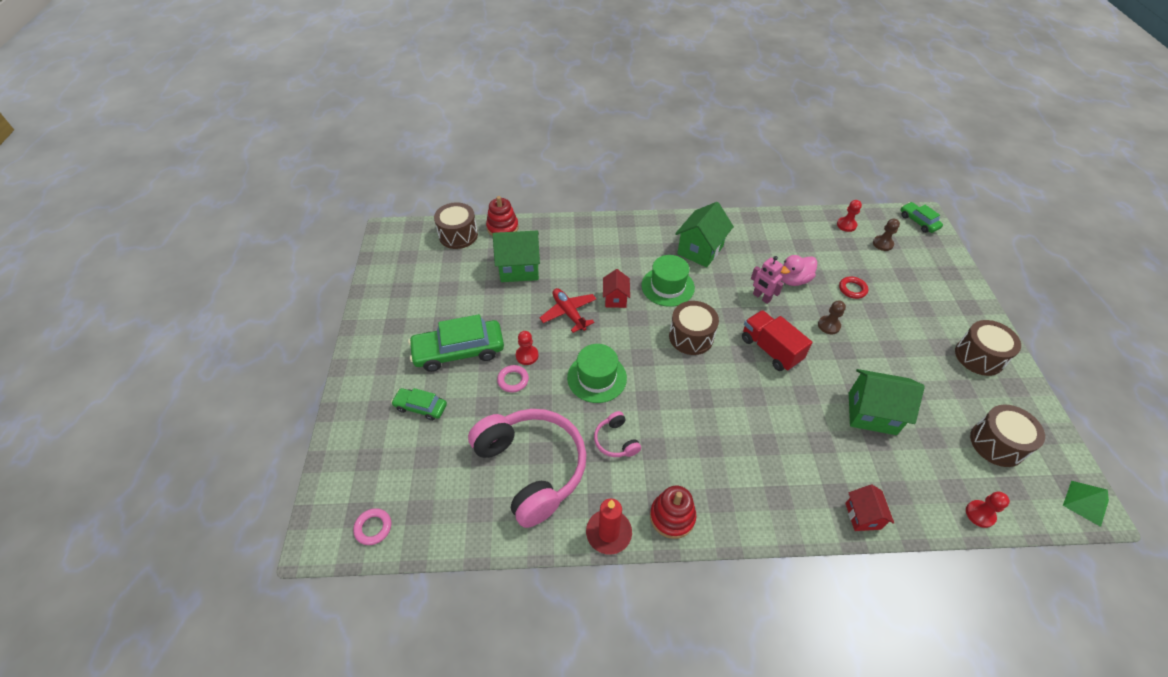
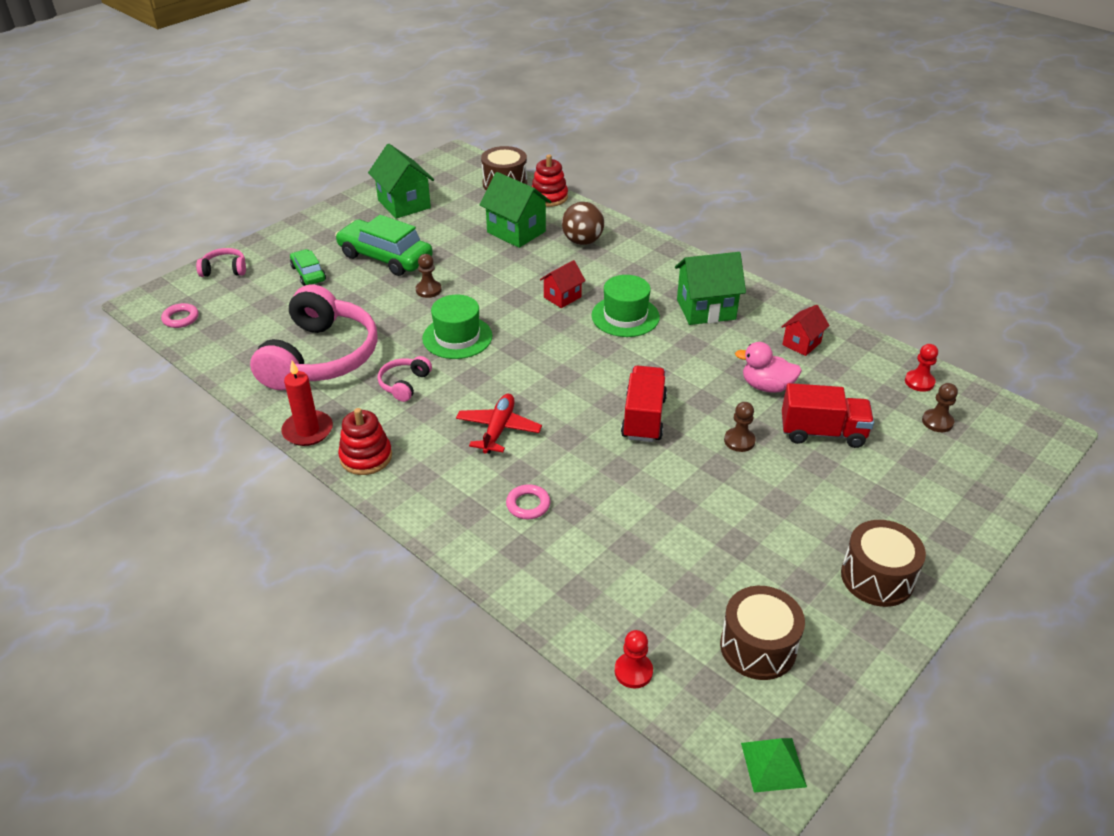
camera: 45 degrees right, 10 degrees down
(345, 455) = (224, 270): none -> pink headphones
(513, 380) = (393, 298): pink ring -> pink ring (528, 505)
(527, 355) = (428, 290): red pawn -> brown pawn
(569, 313) = (506, 283): red plane -> red plane (498, 429)
(570, 248) = (582, 241): none -> brown ball
(691, 337) = (584, 362): brown drum -> none
(761, 297) = (705, 378): pink robot -> none
(852, 289) = (822, 432): red ring -> red truck
(862, 516) = (517, 579): red house -> red house (801, 343)
(872, 413) = (661, 527): green house -> green house (404, 204)
(918, 221) = (1030, 432): green car -> none

